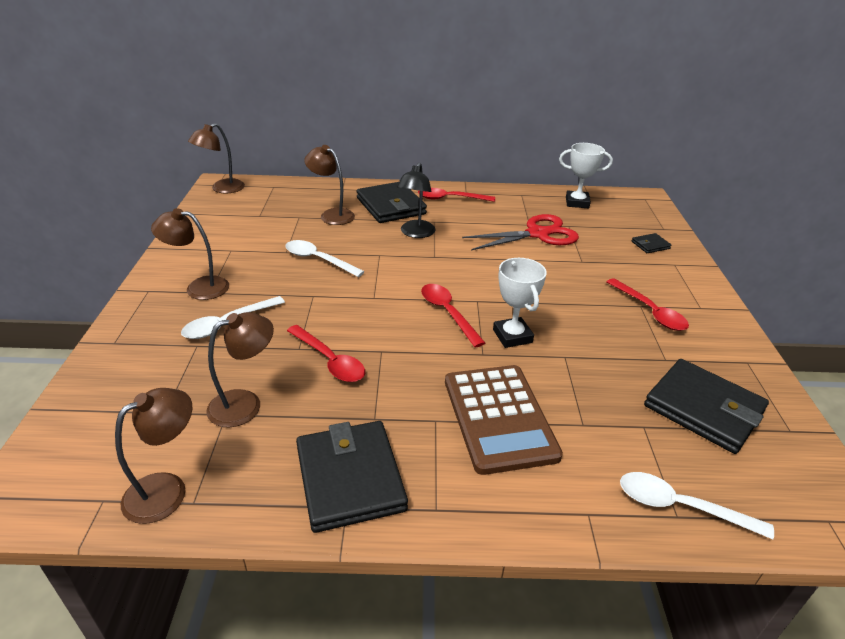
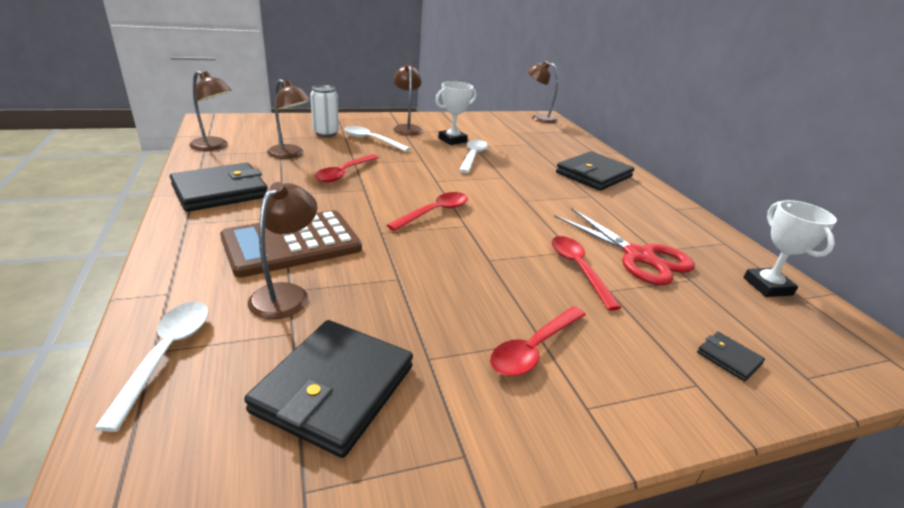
camera: 70 degrees right, 5 degrees down
(175, 362) = (326, 133): none -> white can
(332, 215) = (547, 154): brown lamp -> brown lamp (286, 294)
(415, 233) = (557, 189): black lamp -> none
(450, 199) = (649, 201): red spoon -> red spoon (578, 269)
(512, 336) = (417, 246): white trophy -> white trophy (452, 140)

